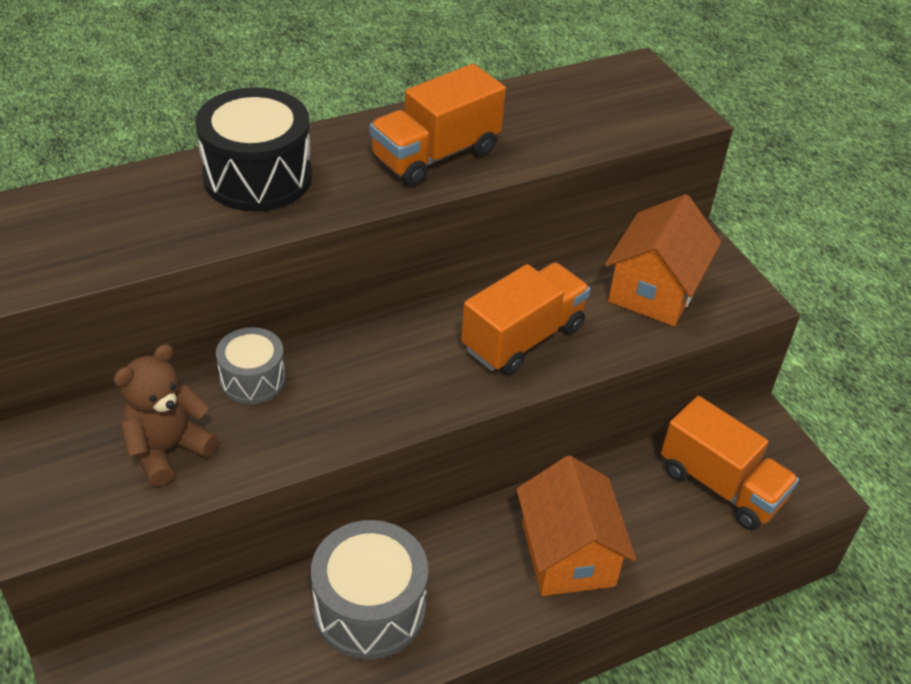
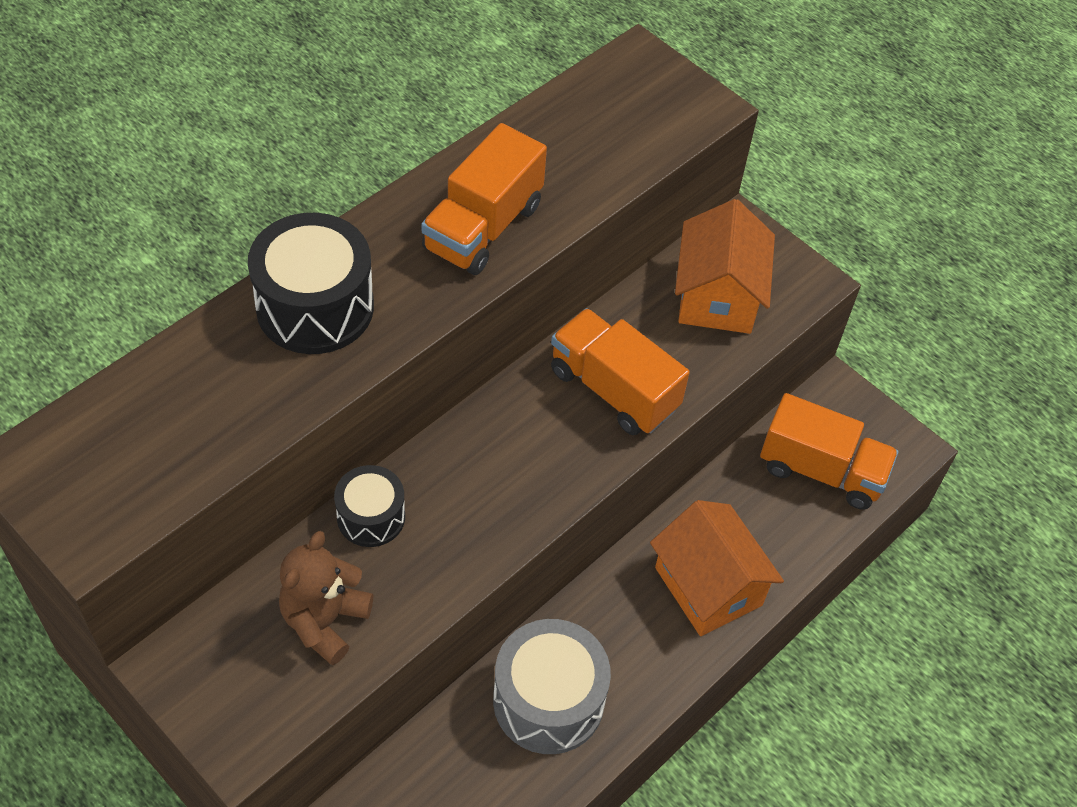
camera: 20 degrees left, 10 degrees up
(252, 379) = (371, 517): grey drum -> black drum
(523, 338) = (613, 389): orange truck -> orange truck turned 75 degrees counterclockwise

